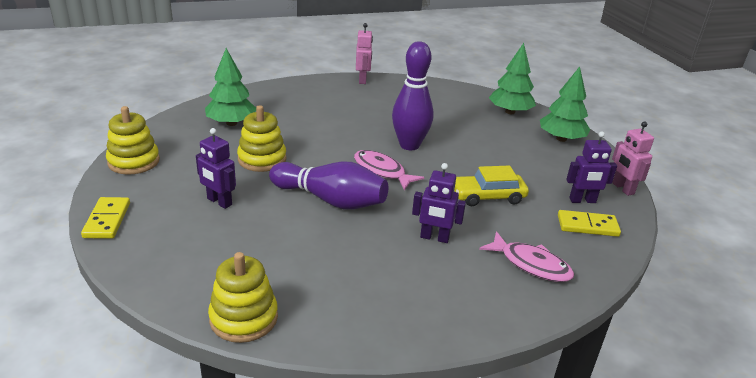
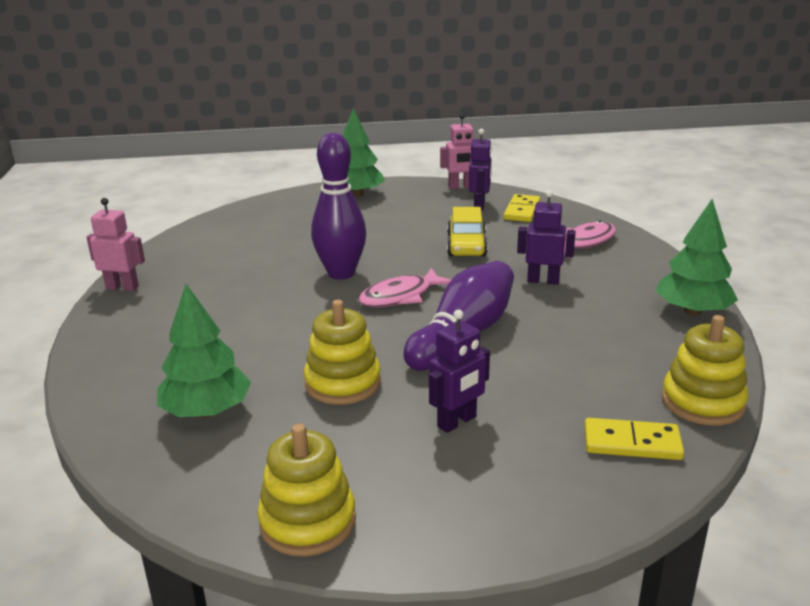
camera: 75 degrees left, 5 degrees down
(107, 220) = (500, 537): yellow domino -> yellow domino (632, 443)
(434, 238) = (543, 281): purple robot -> purple robot turned 105 degrees counterclockwise
(510, 112) = (282, 208): green tree -> green tree (693, 311)

